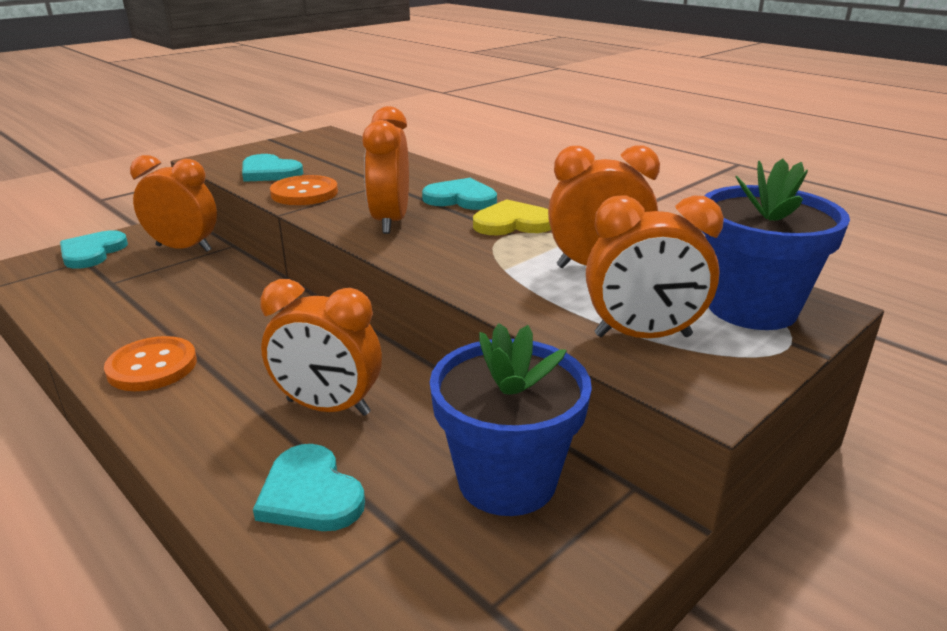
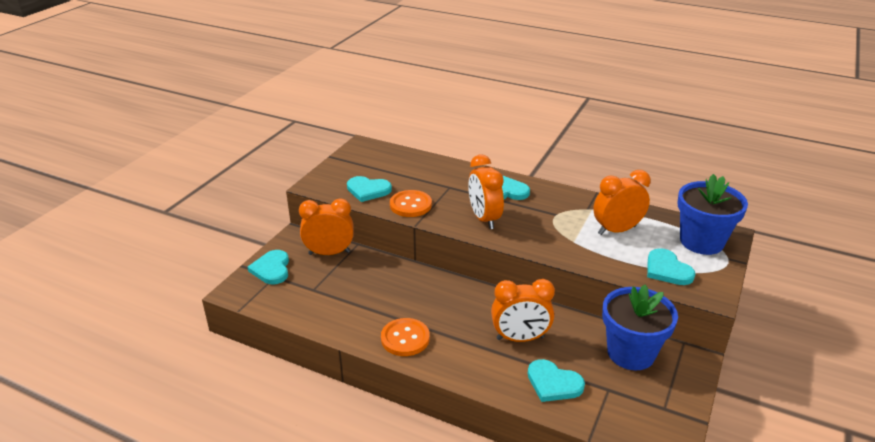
camera: 20 degrees left, 5 degrees up
(512, 223) = (550, 206): yellow heart -> none
(643, 336) = (667, 270): orange clock -> turquoise heart

